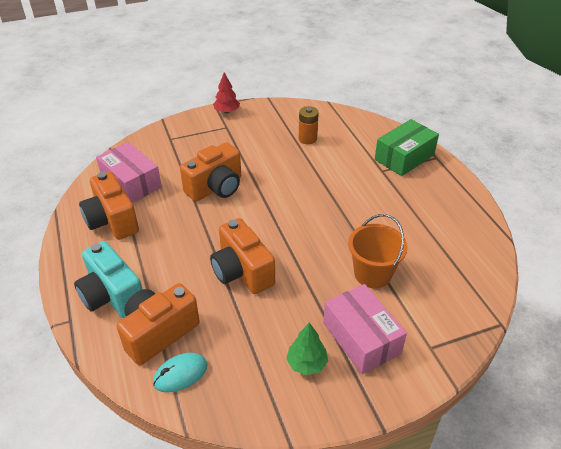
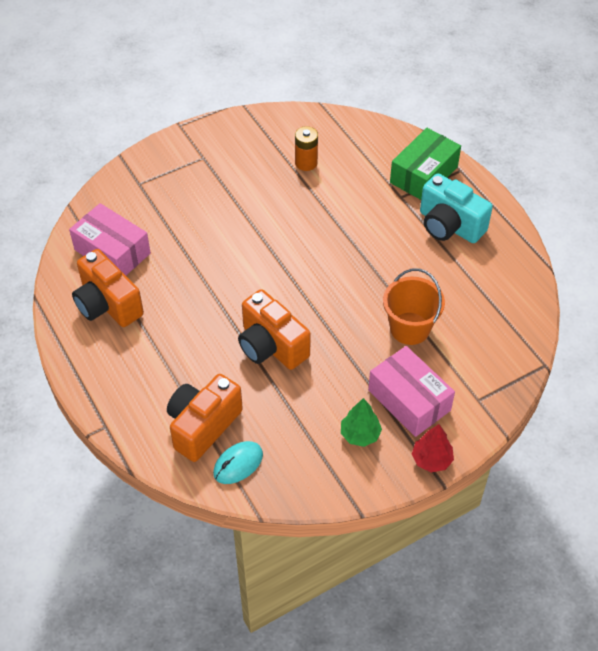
camera: 10 degrees left, 10 degrees up
(112, 296) = (140, 393): turquoise camera -> turquoise camera (449, 225)
(216, 188) = (214, 245): orange camera -> none
(227, 111) = (197, 134): red tree -> red tree (431, 459)

